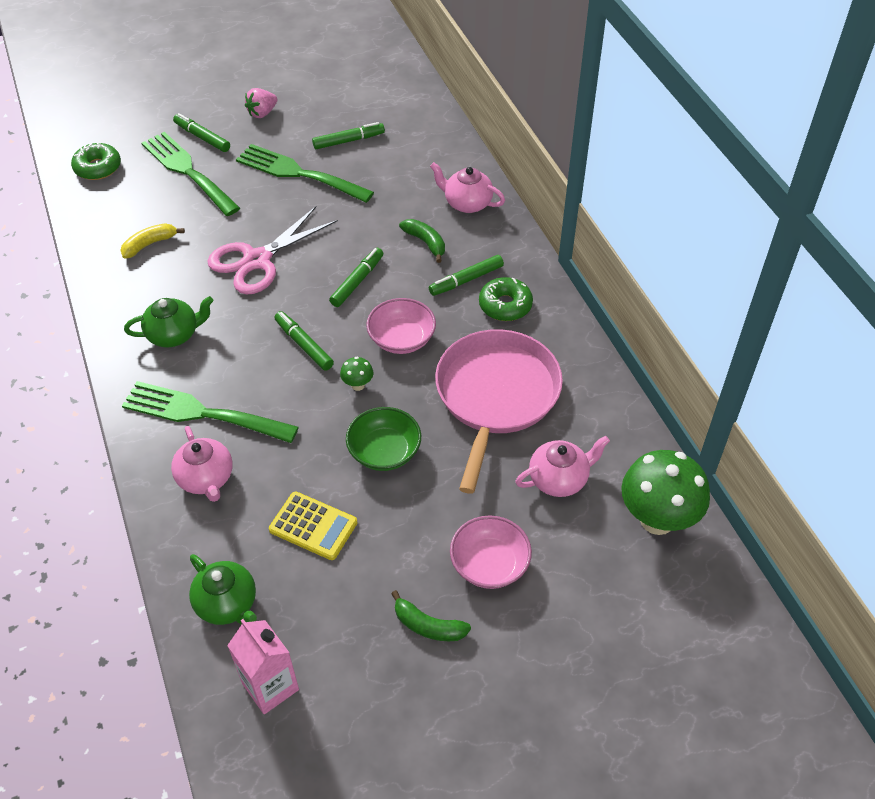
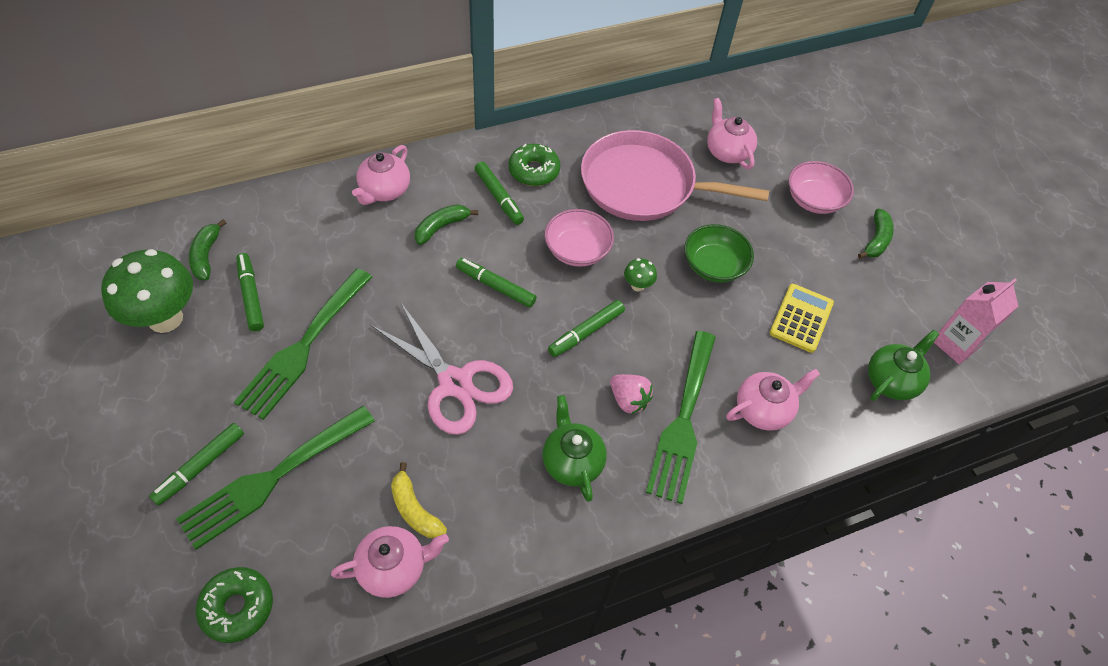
camera: 95 degrees left, 5 degrees up
(107, 237) = (393, 567): none -> pink teapot
(262, 113) = (165, 394): pink strawberry -> pink strawberry (628, 400)
(388, 113) = (206, 255): none -> green banana
(657, 519) = (756, 101): green mushroom -> green mushroom (165, 318)

